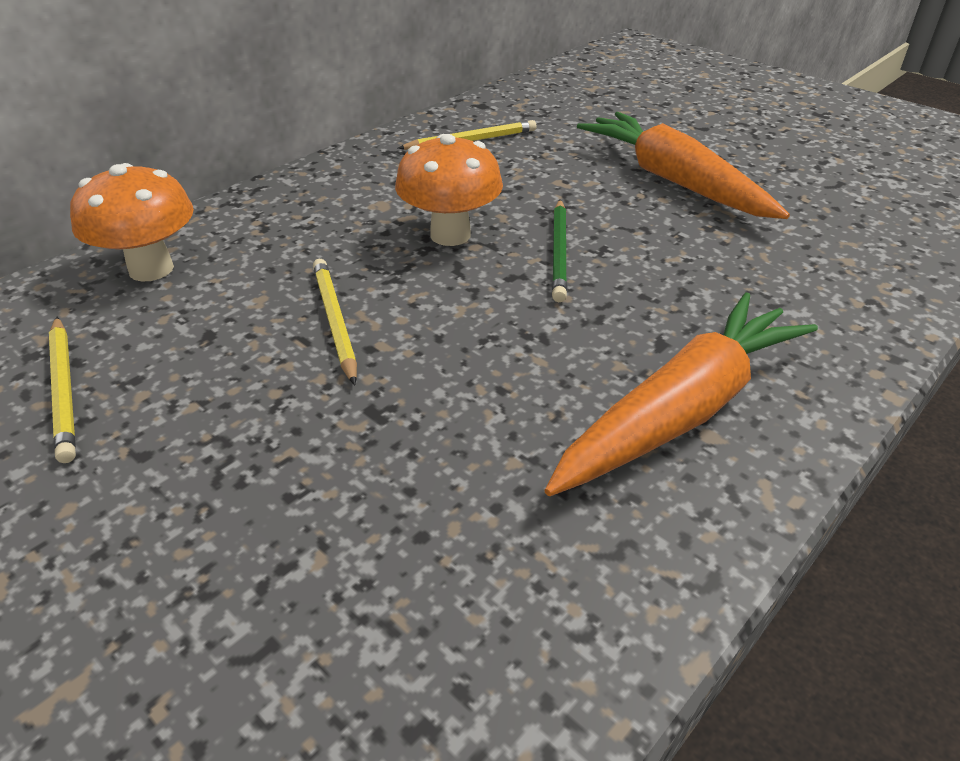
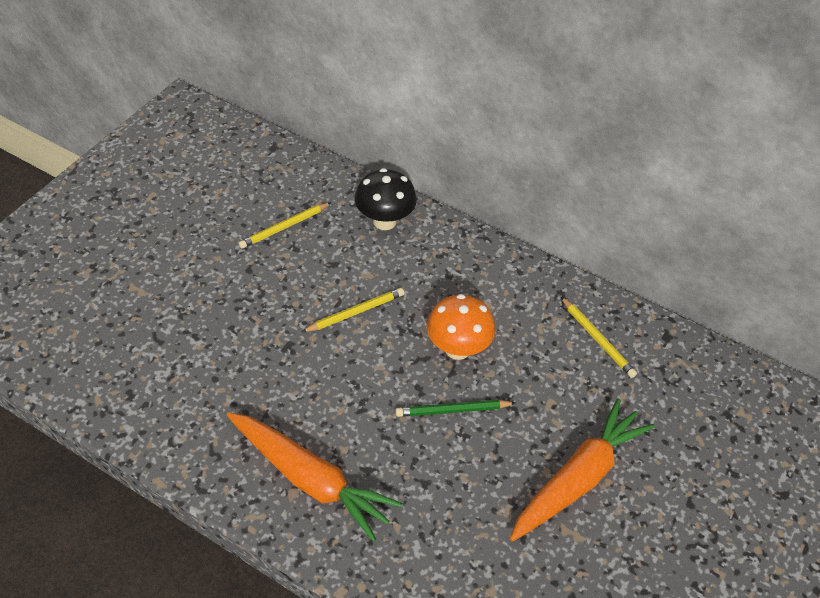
camera: 75 degrees right, 10 degrees up
(151, 269) = (384, 221): orange mushroom -> black mushroom

